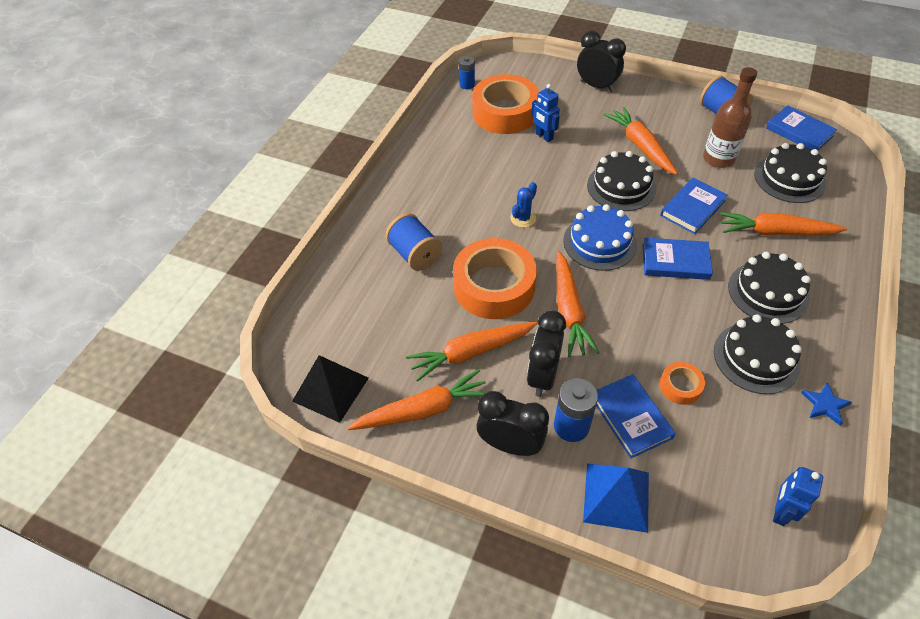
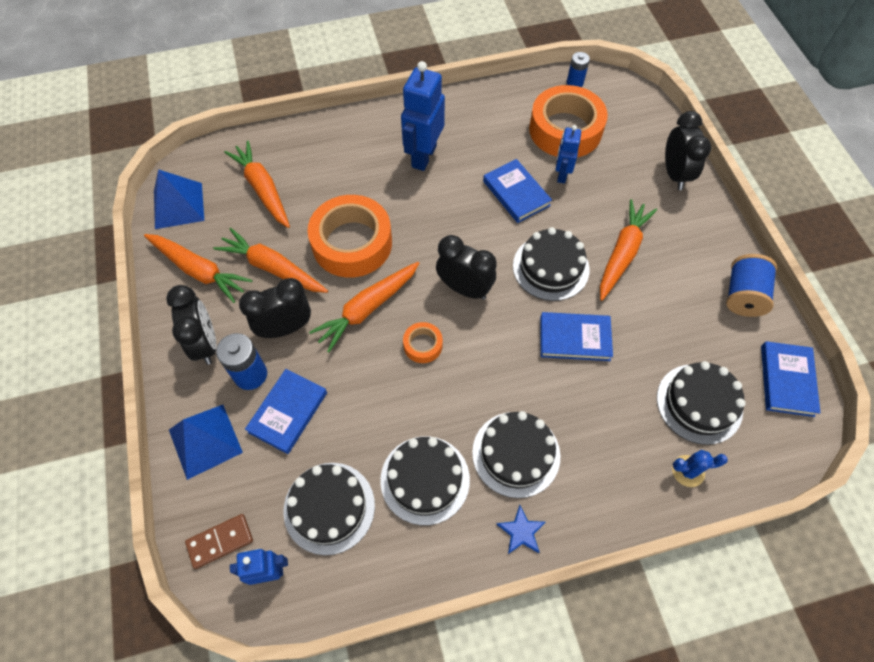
camera: 50 degrees right, 10 degrees up
(330, 389) = (178, 205): black pyramid -> blue pyramid
(415, 254) = (343, 173): blue spool -> none
(449, 198) = (423, 156): none -> blue robot
(523, 218) = (444, 218): blue cactus -> blue cactus (688, 471)
(599, 242) = (464, 289): blue cake -> black clock
(675, 261) = (491, 358): blue book -> blue book (516, 193)
(680, 386) = (347, 433): orange tape -> orange tape (423, 345)
(718, 159) = (668, 326): brown bottle -> none
(729, 535) = (220, 541): none -> brown domino
(743, 435) = (329, 507): none -> black cake
(775, 232) = (606, 425): orange carrot -> orange carrot (263, 189)
(825, 405) = (412, 562): blue star -> blue star (521, 531)

